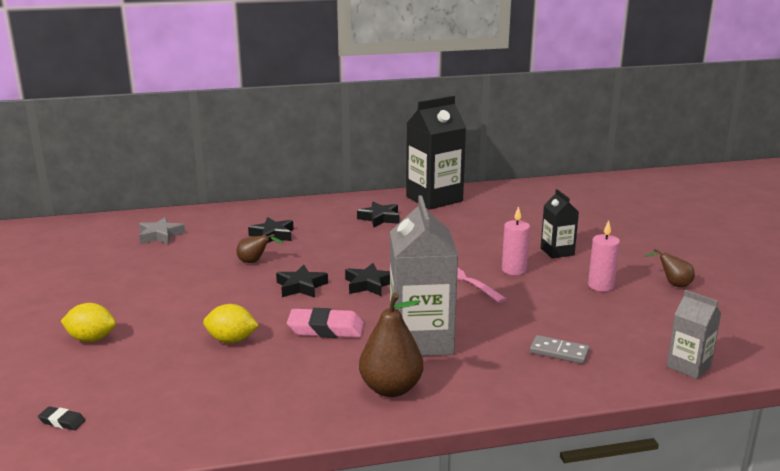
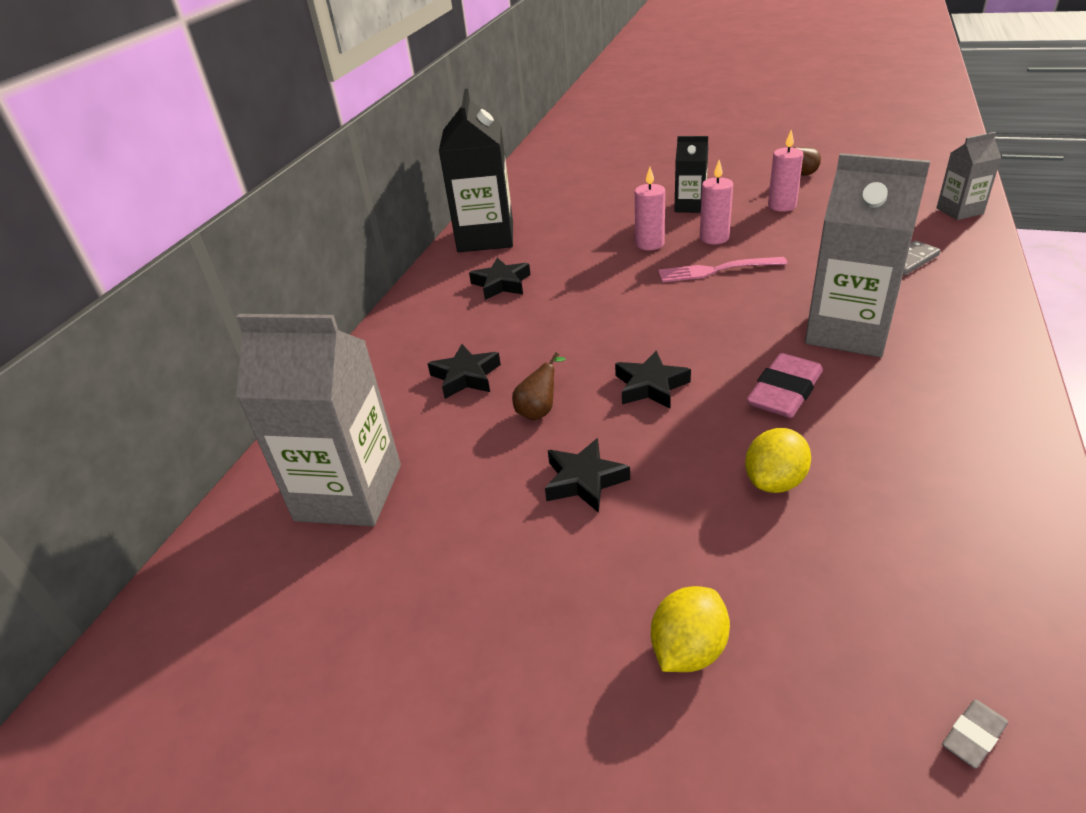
camera: 55 degrees left, 15 degrees up
(62, 421) = (973, 736): black eraser -> grey eraser
(160, 236) = (349, 492): grey star -> grey carton
(369, 284) = (683, 333): black star -> black star (584, 480)
(391, 388) = (955, 377): brown pear -> none
(480, 250) = (649, 244): none -> pink candle

